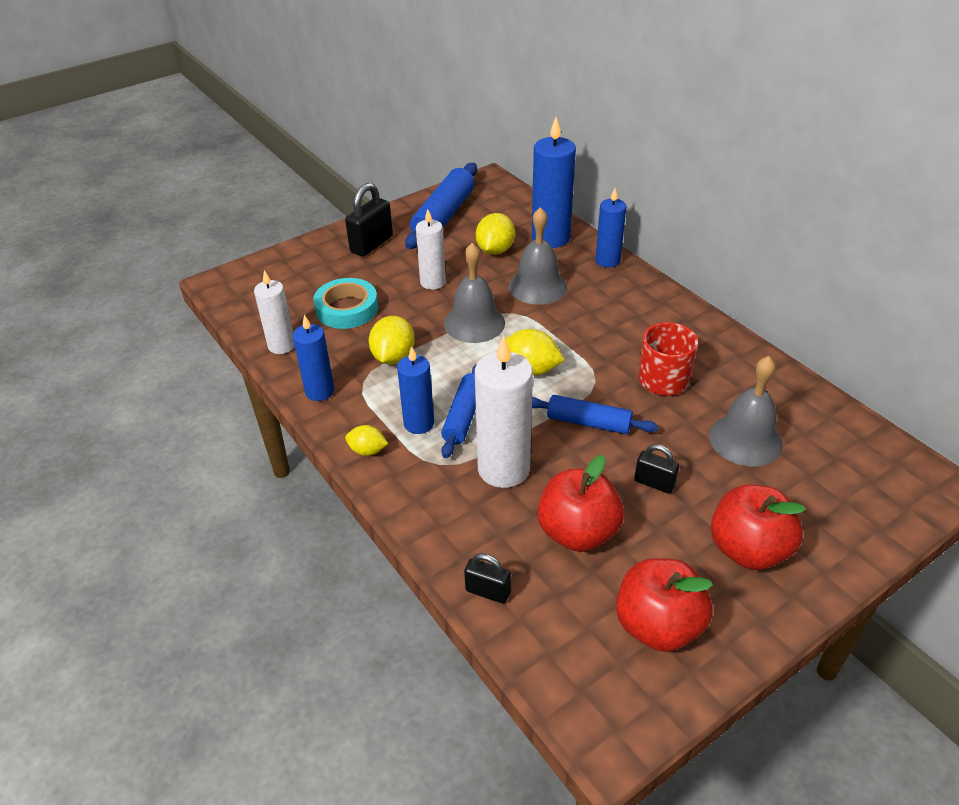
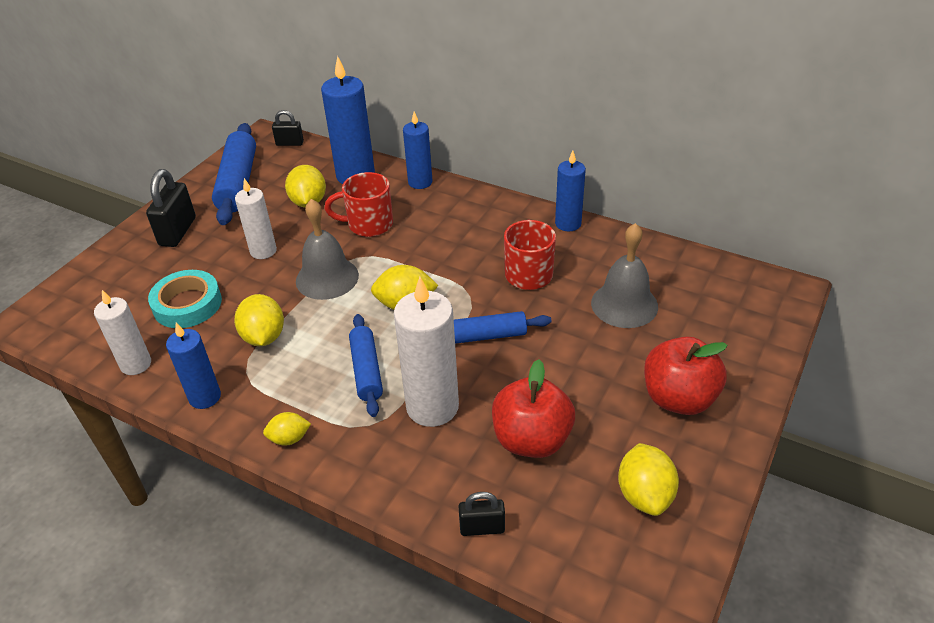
camera: 25 degrees left, 0 degrees up
(419, 423) = (326, 393): blue candle -> blue candle (568, 223)
(537, 286) = (368, 224): grey bell -> red mug
(654, 483) = (572, 370): black padlock -> black padlock (290, 143)
(658, 625) = (644, 495): red apple -> yellow lemon

